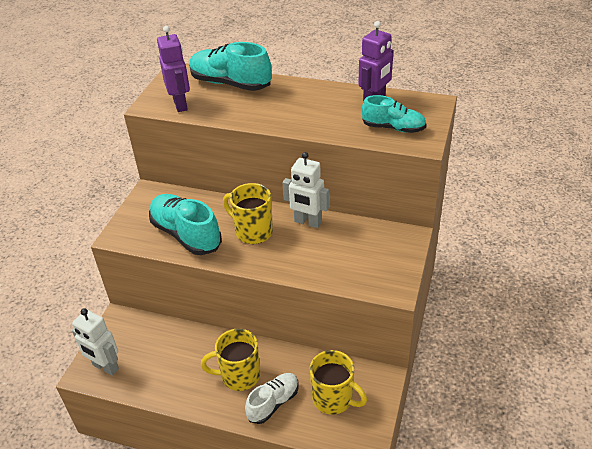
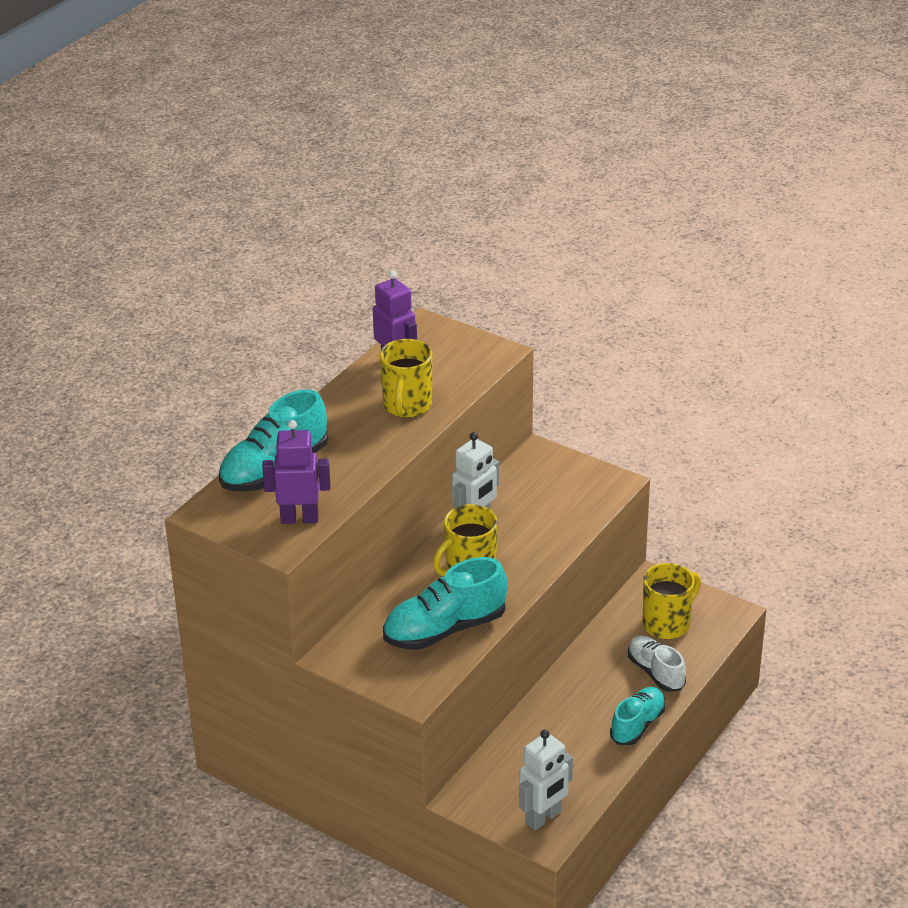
camera: 75 degrees left, 5 degrees down
(239, 376) = (606, 694): yellow mug -> yellow mug (407, 406)
(393, 128) = (458, 364): turquoise shoe -> turquoise shoe (637, 725)

